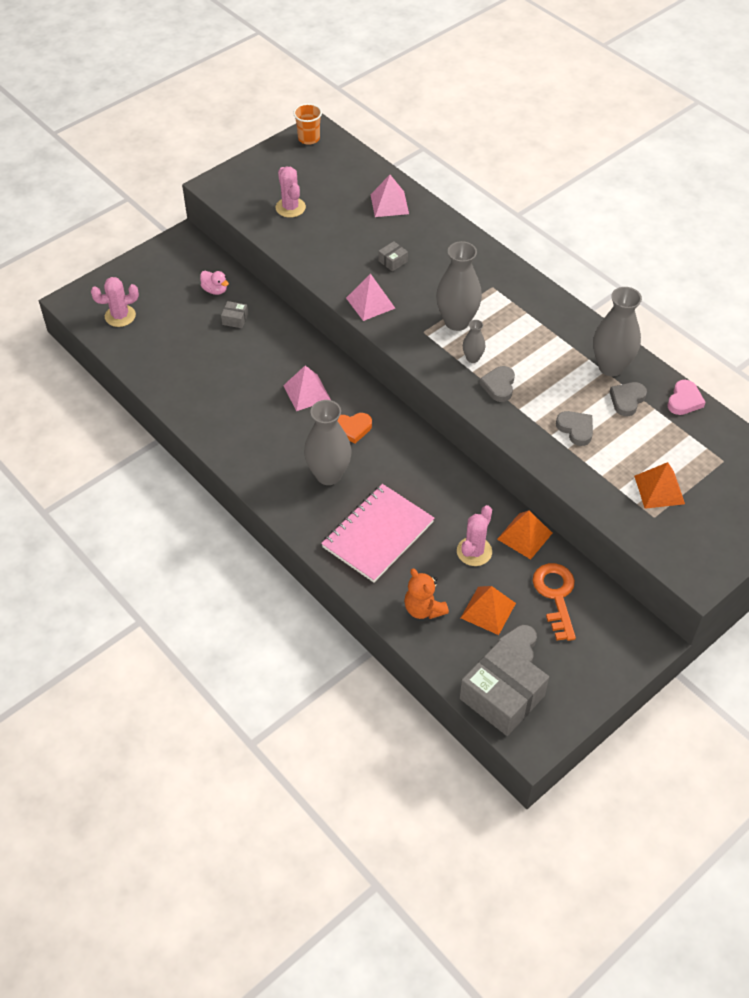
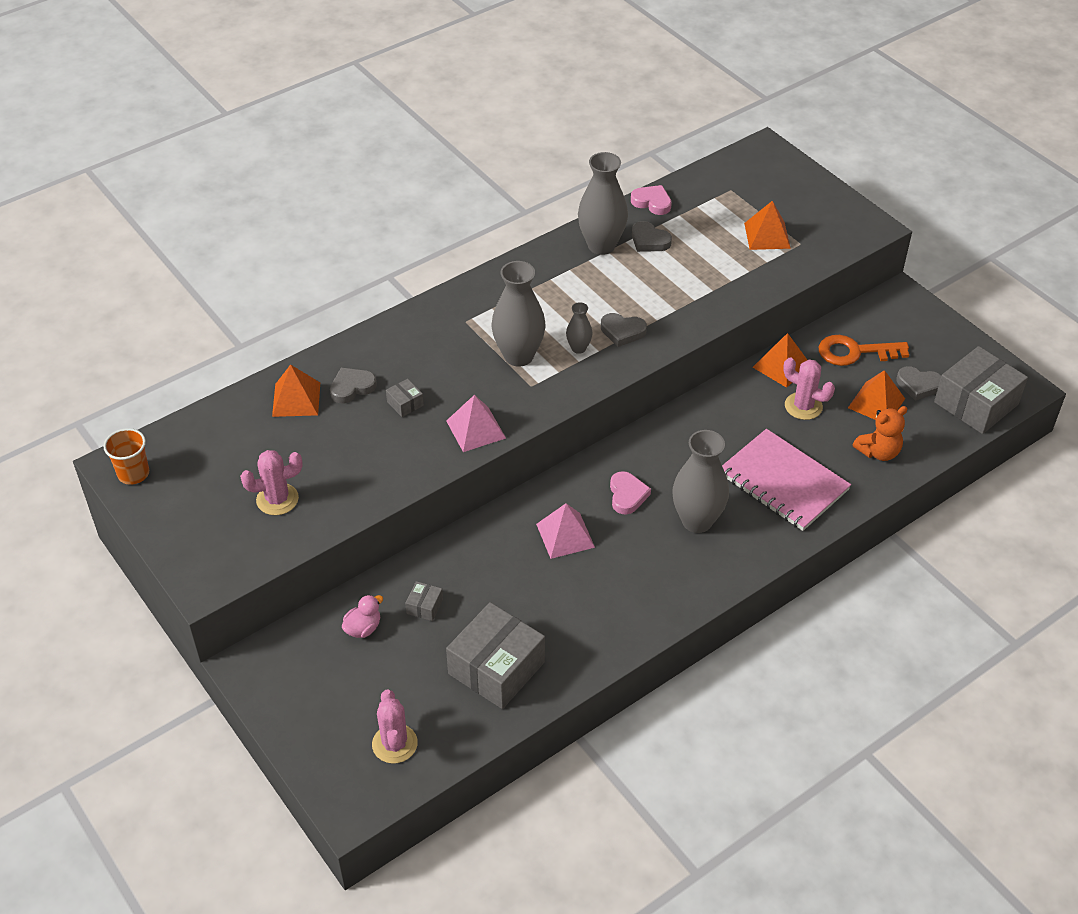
camera: 85 degrees left, 5 degrees down
(181, 362) = (496, 668): none -> grey box
(352, 429) = (627, 495): orange heart -> pink heart
(389, 204) = (296, 399): pink pyramid -> orange pyramid
(576, 429) = (687, 281): grey heart -> grey heart (352, 387)

